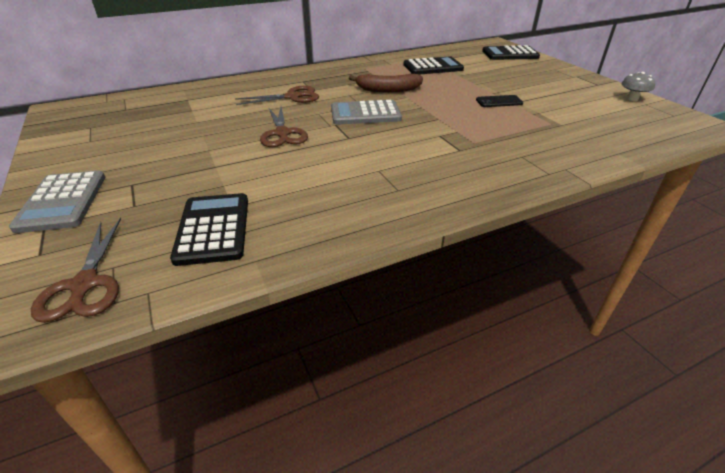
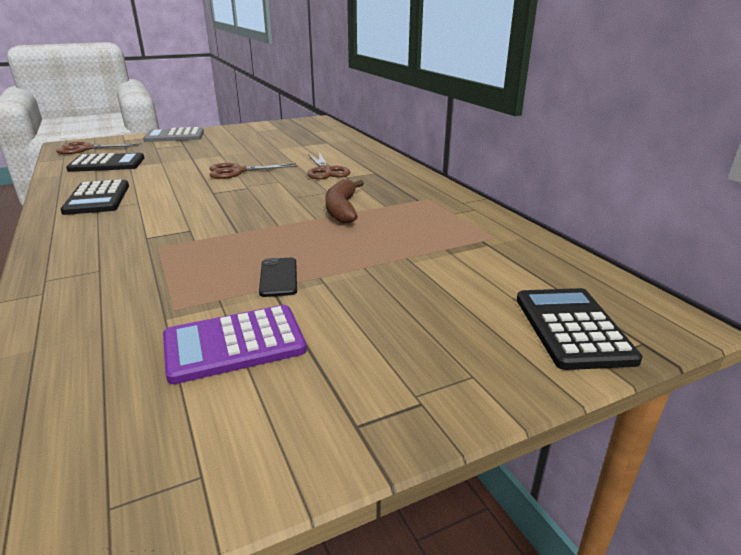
camera: 90 degrees right, 10 degrees down
(365, 114) = (268, 198): grey calculator -> none
(433, 67) = (445, 240): black calculator -> black calculator (97, 198)
(569, 106) = (234, 344): none -> purple calculator
(632, 99) = (240, 459): grey mushroom -> none

